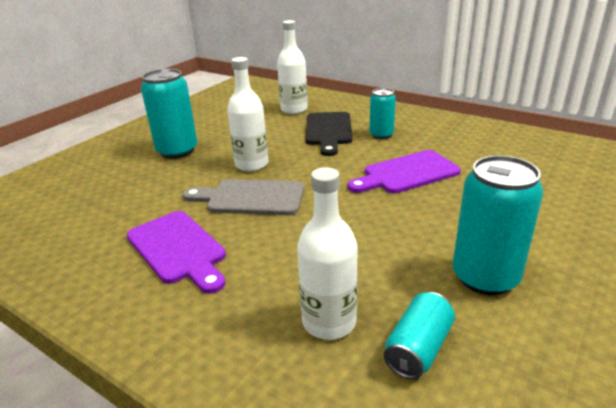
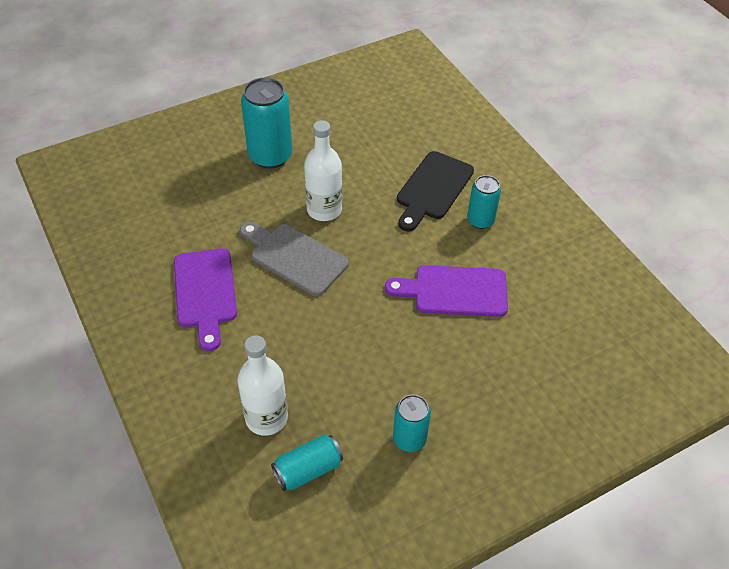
camera: 25 degrees right, 20 degrees up
(294, 109) = (425, 133): white bottle -> none
(485, 277) = (409, 439): turquoise can -> turquoise can, size x0.59

